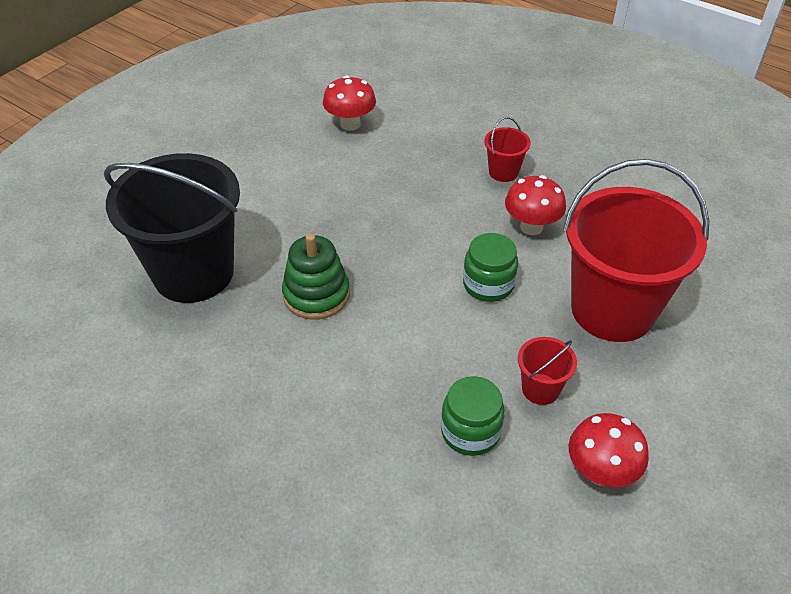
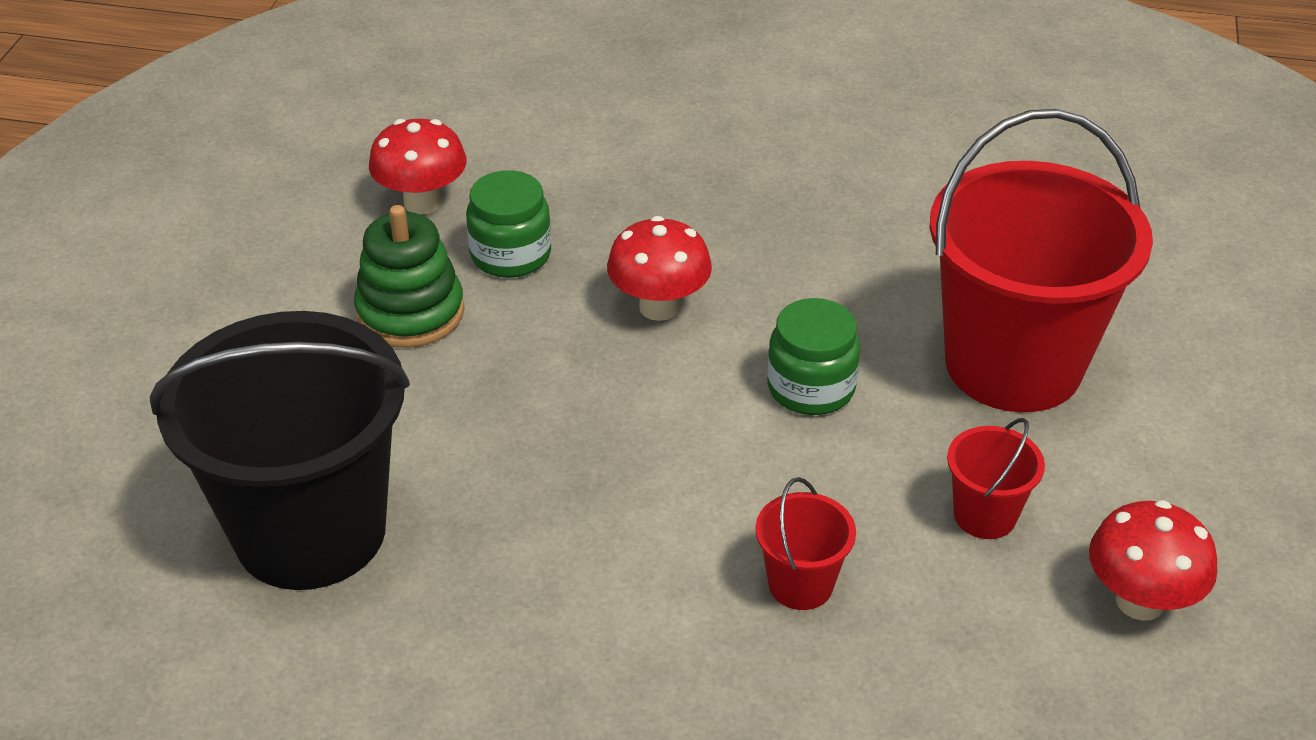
camera: 25 degrees left, 5 degrees down
(316, 295) = (549, 495): green stacking toy -> green stacking toy (410, 312)
(470, 432) = (924, 615): green jar -> green jar (511, 255)
(503, 172) = (723, 208): red bucket -> red bucket (800, 584)
(531, 227) = (819, 280): red mushroom -> red mushroom (659, 307)

